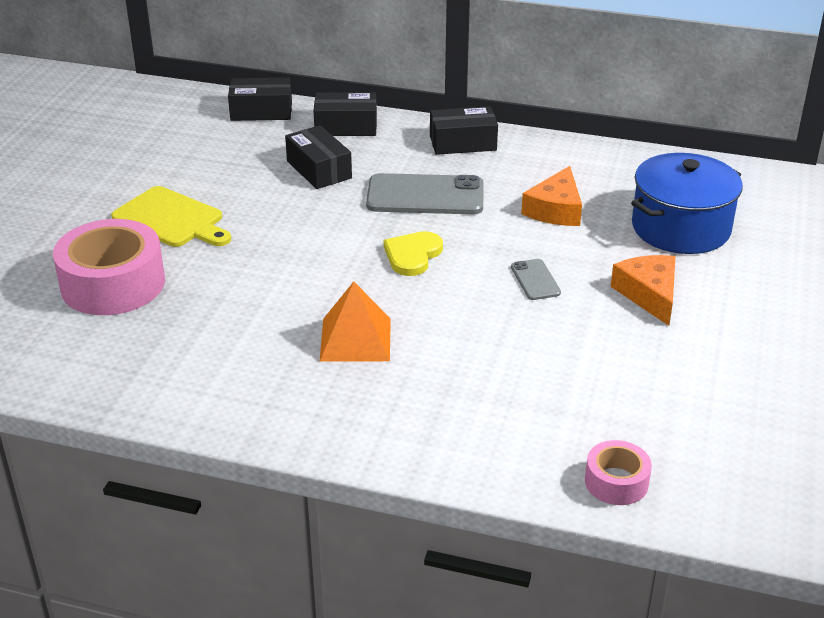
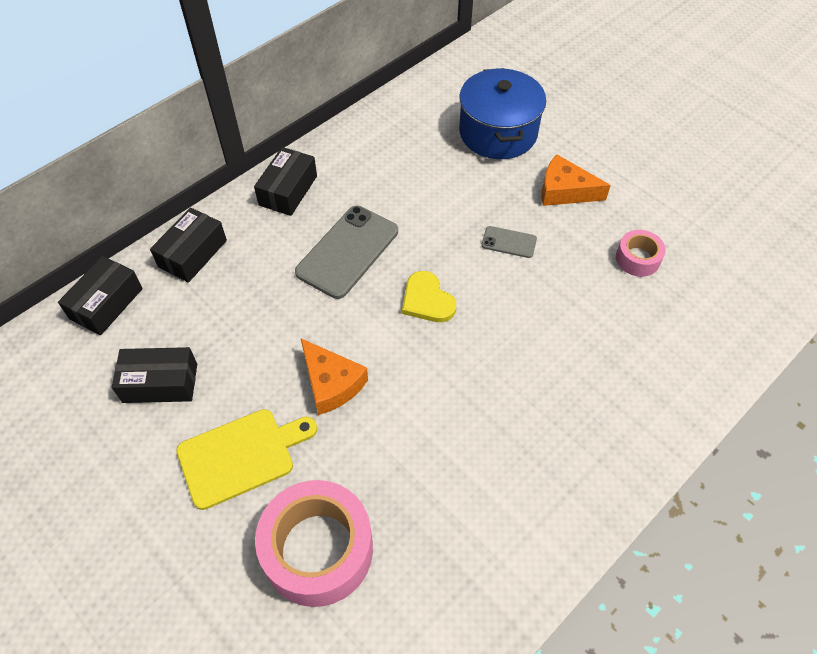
camera: 60 degrees left, 20 degrees up
(319, 169) = (248, 304): black box -> black box (160, 383)
(356, 339) = (517, 390): orange pyramid -> none
(556, 210) = (427, 184): orange cheese -> orange cheese (331, 383)
(616, 482) = (753, 314): pink tape -> pink tape (637, 259)

